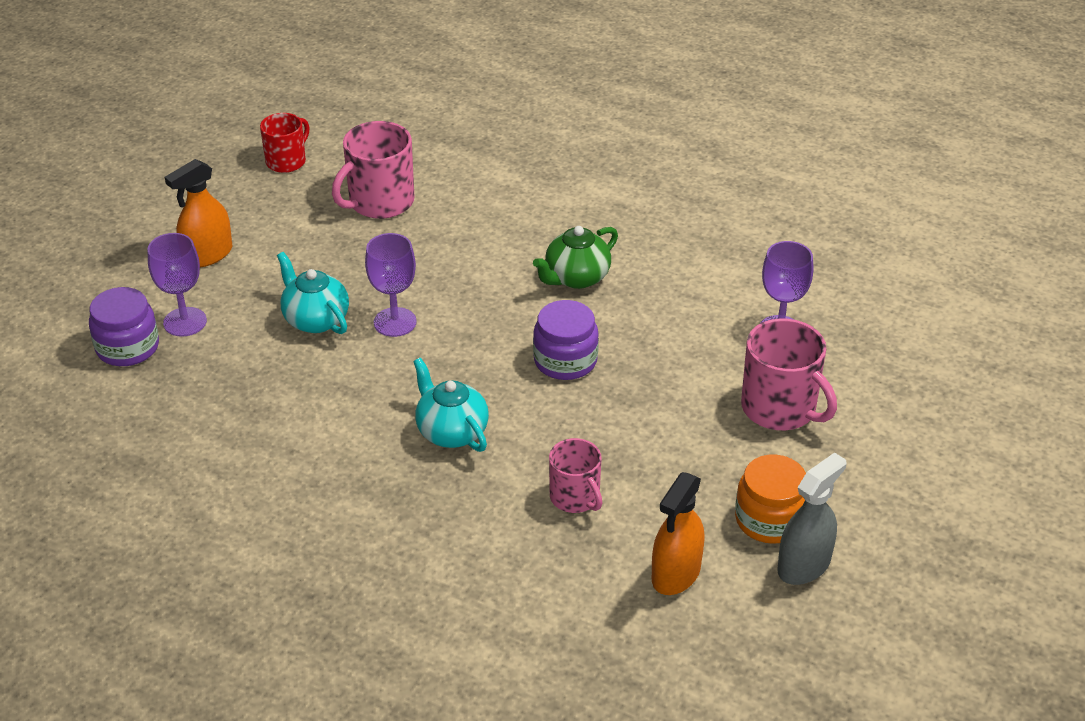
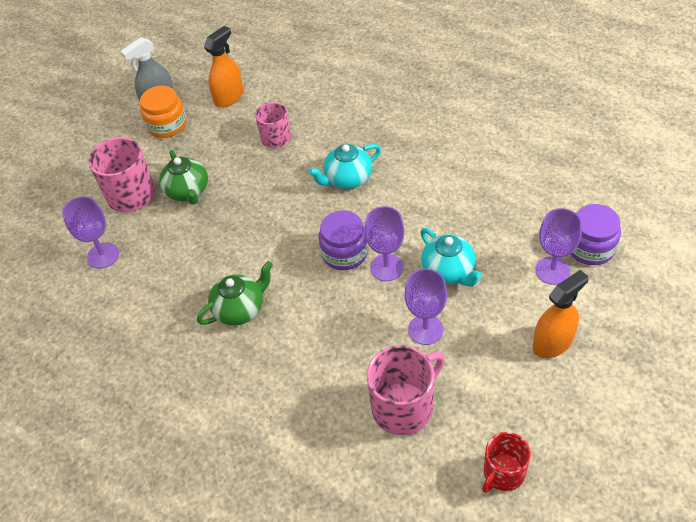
camera: 170 degrees left, 10 degrees up
(351, 263) = (425, 329): none -> purple goblet
(451, 432) = (347, 179): turquoise teapot -> turquoise teapot turned 90 degrees clockwise
(565, 360) = (263, 232): purple jar -> purple jar (344, 253)
(692, 412) = (188, 191): none -> green teapot

